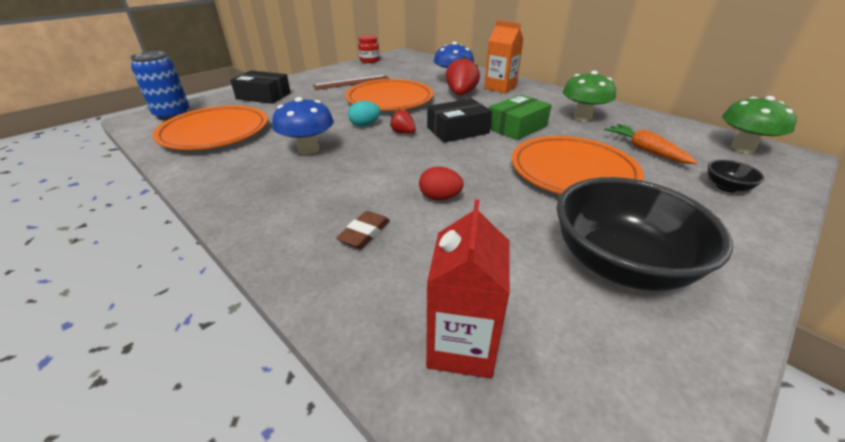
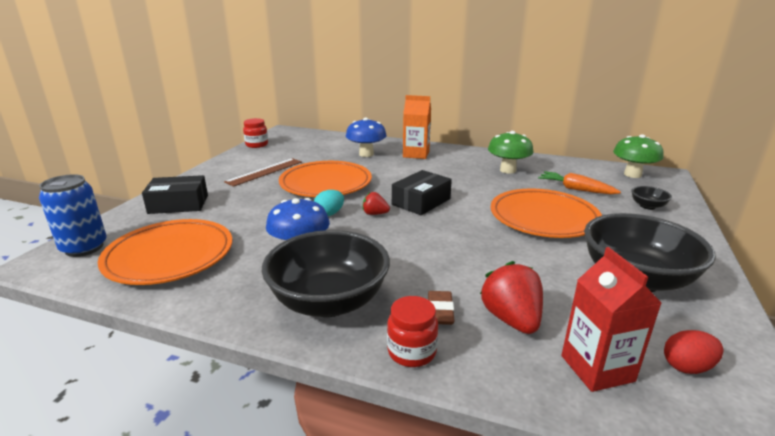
camera: 25 degrees left, 10 degrees down
(283, 197) = (329, 301): none -> black bowl
(299, 261) = (411, 352): none -> red jar
(440, 197) = (468, 264): red egg -> red egg (687, 367)
(461, 94) = (388, 166): red strawberry -> red strawberry (511, 319)
(517, 127) = (466, 188): green box -> none

